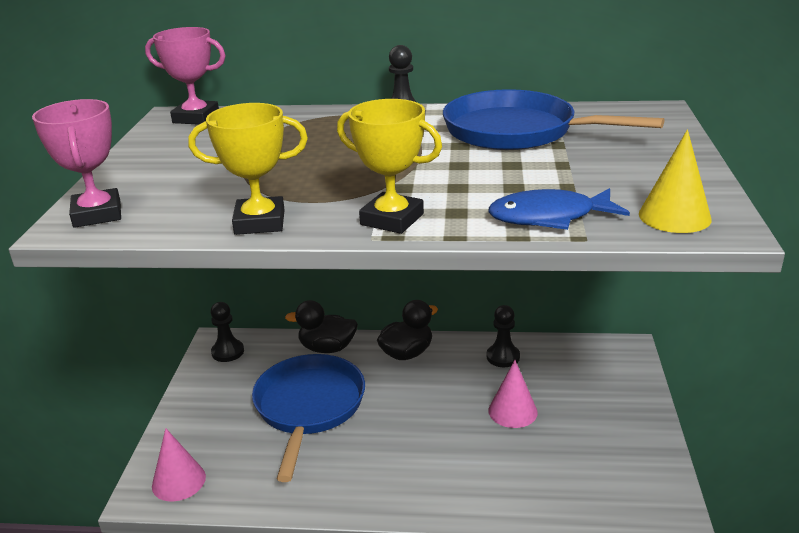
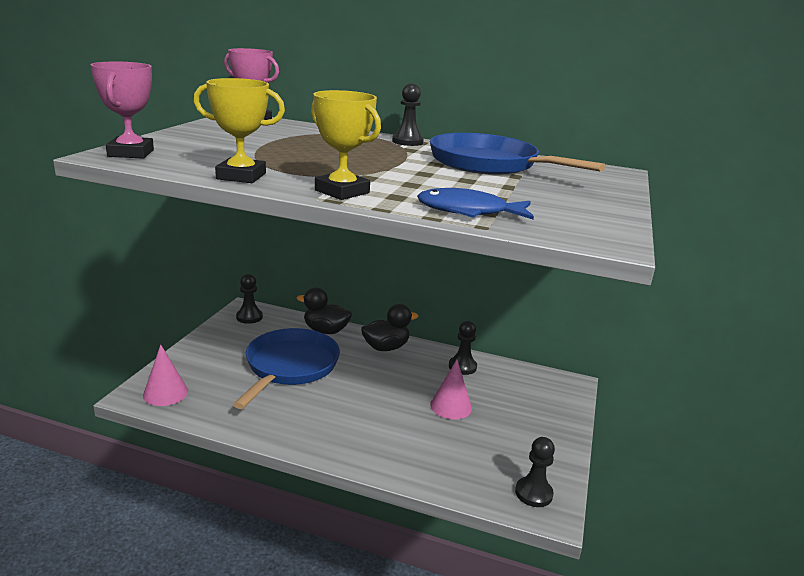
camera: 10 degrees right, 5 degrees down
(645, 495) = (533, 493): none -> black pawn
(674, 216) = (575, 229): yellow cone -> none

